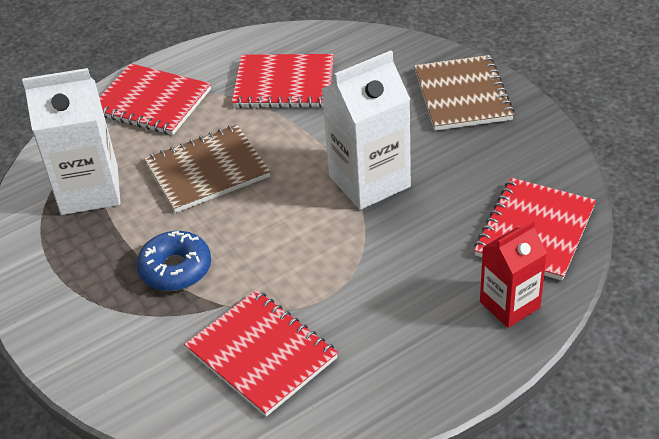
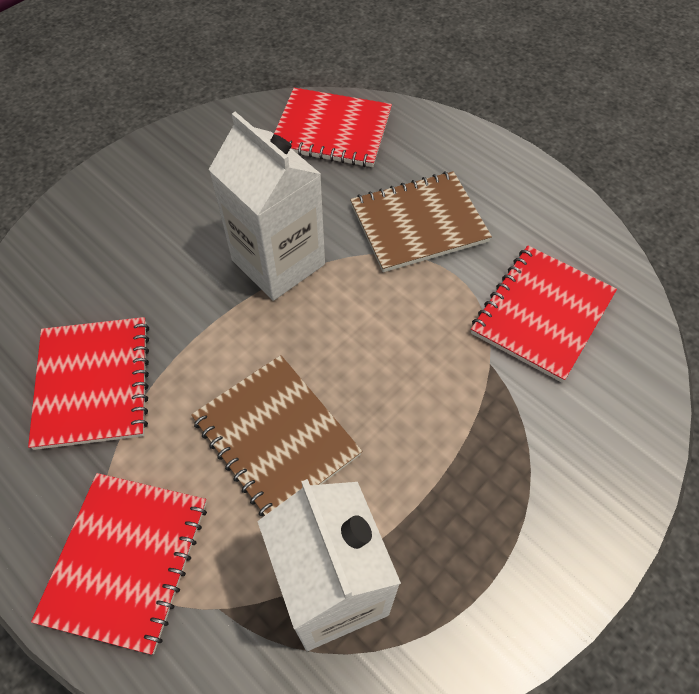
camera: 105 degrees left, 15 degrees up
(175, 269) = (451, 427): blue donut -> none
(463, 95) = (128, 198): brown notebook -> brown notebook (418, 223)
(509, 305) = (425, 141): red carton -> none

